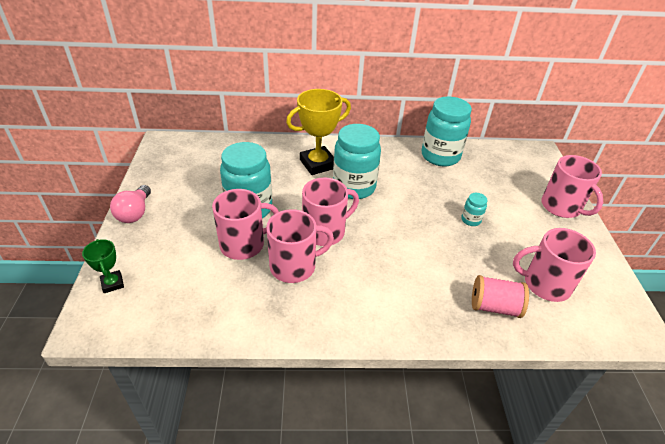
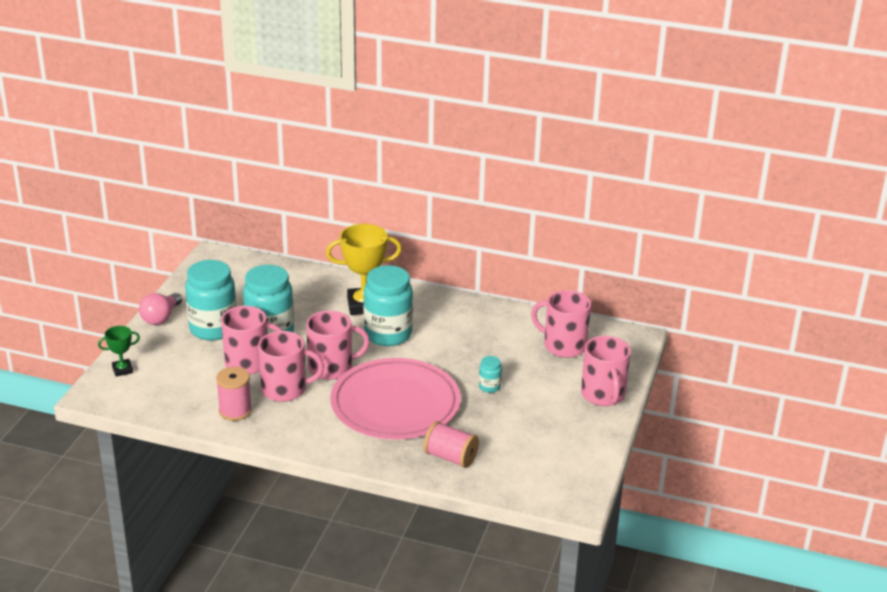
camera: 20 degrees right, 10 degrees down
(112, 283) = (122, 370): green trophy -> green trophy turned 75 degrees clockwise
(256, 306) = (235, 411): none -> pink spool
(405, 258) = (395, 404): none -> pink plate
(440, 156) = (508, 321): turquoise jar -> turquoise jar (213, 329)
(545, 284) = (517, 452): pink mug -> pink mug (563, 345)

